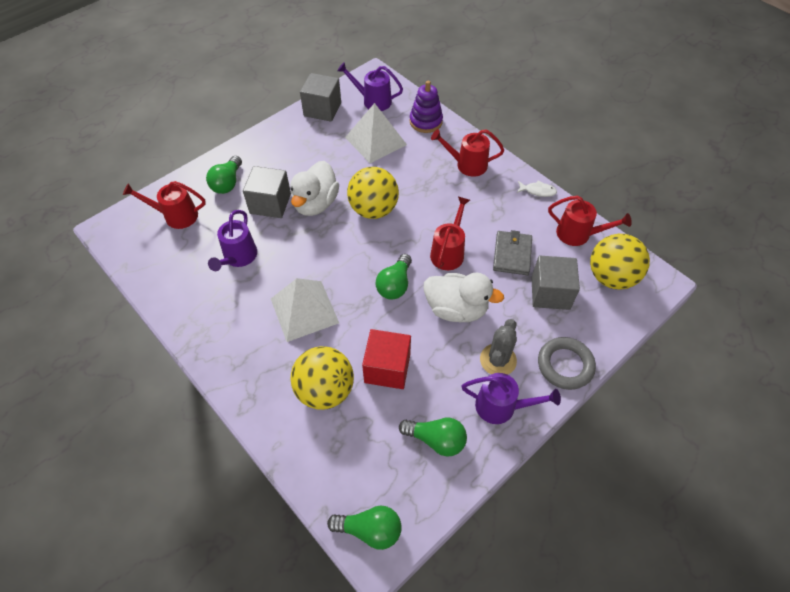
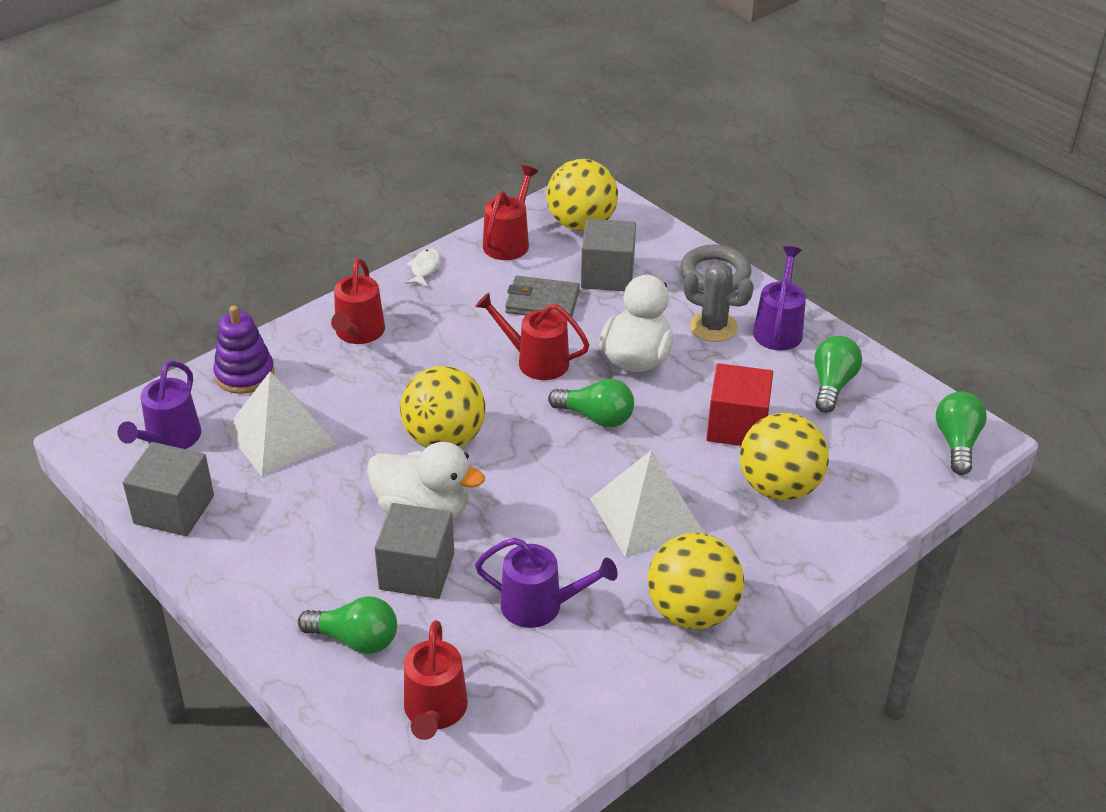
camera: 90 degrees left, 15 degrees down
(222, 331) = (692, 612): none -> yellow ball

